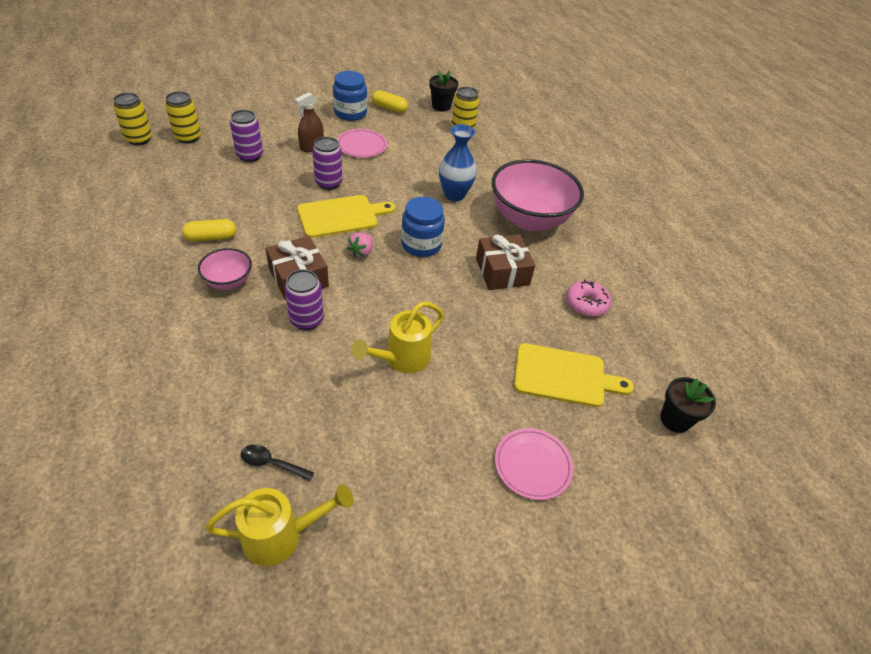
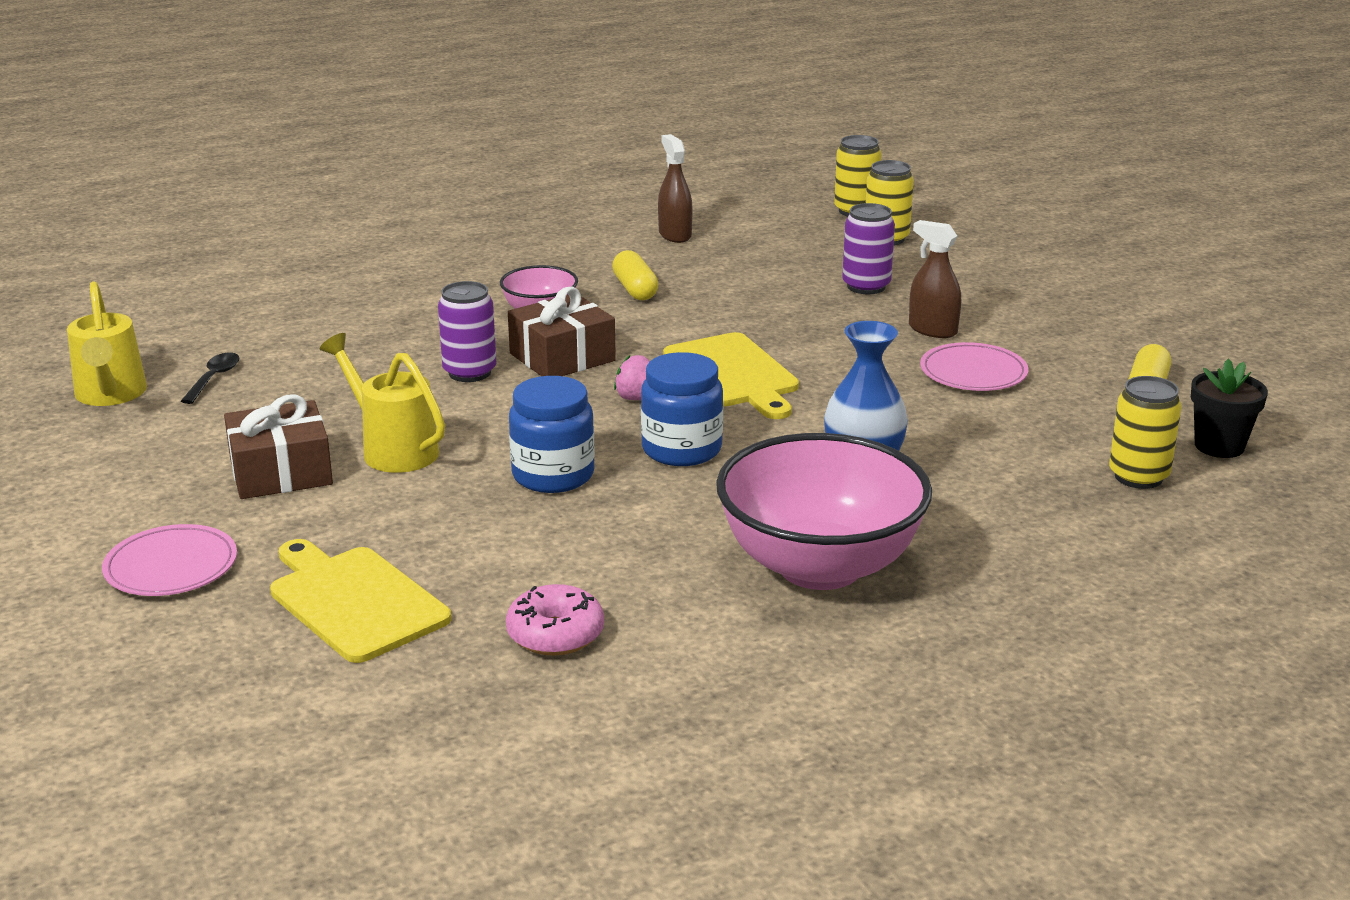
camera: 90 degrees right, 20 degrees down
(131, 211) = (675, 235): none -> brown spray bottle
(328, 183) = (826, 355): purple can -> none
(350, 113) = (1086, 352): blue jar -> blue jar (553, 475)
(502, 271) = (630, 535): brown gift -> brown gift (281, 472)
(564, 376) = (355, 601): yellow cutting board -> yellow cutting board turned 135 degrees clockwise
(675, 419) = (241, 728): black flower pot -> none

